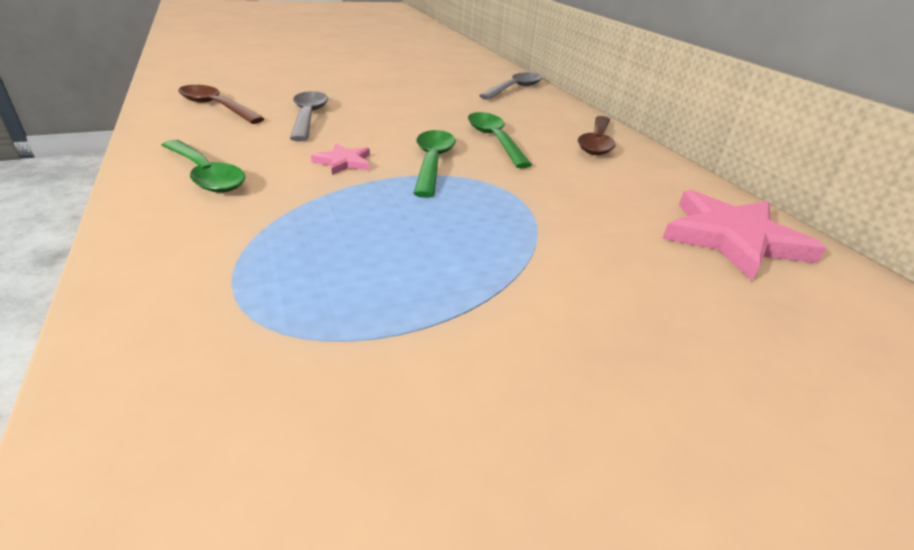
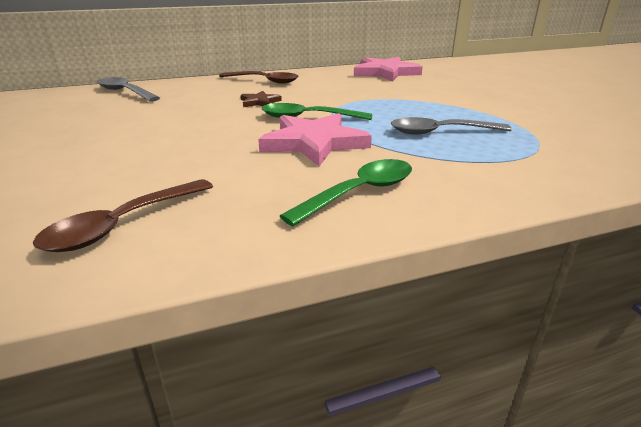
camera: 85 degrees left, 5 degrees down
(308, 117) = (185, 165): grey spoon -> grey spoon (440, 132)
(344, 162) = (314, 143): pink star -> pink star, size x2.03
(494, 140) = (259, 102): green spoon -> brown star

